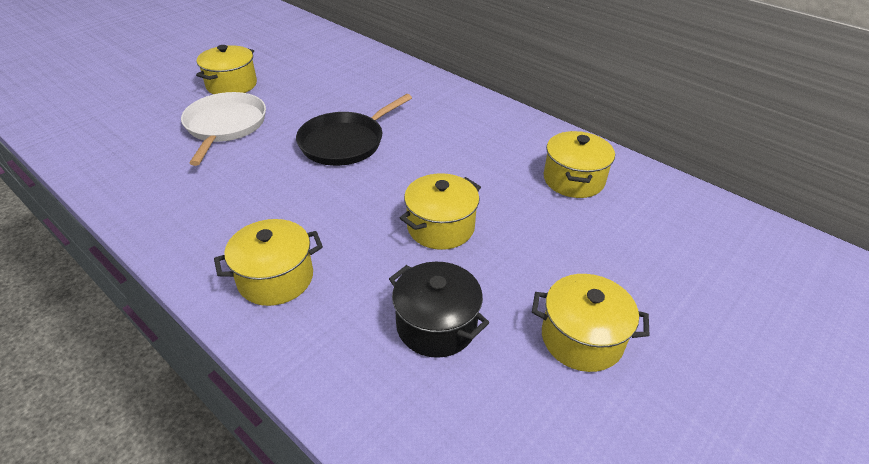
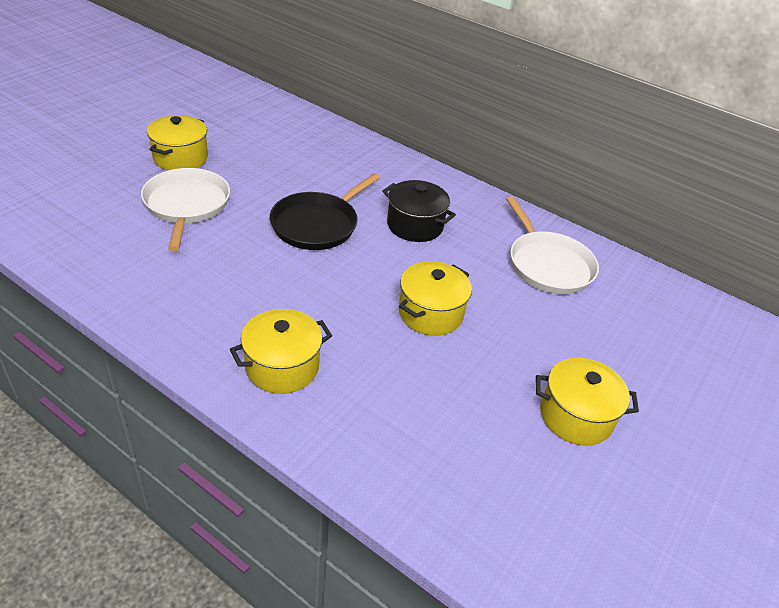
camera: 10 degrees left, 0 degrees up
(436, 325) = (444, 408): black pot -> black pot (415, 225)
(573, 180) = (547, 264): yellow pot -> white pan

